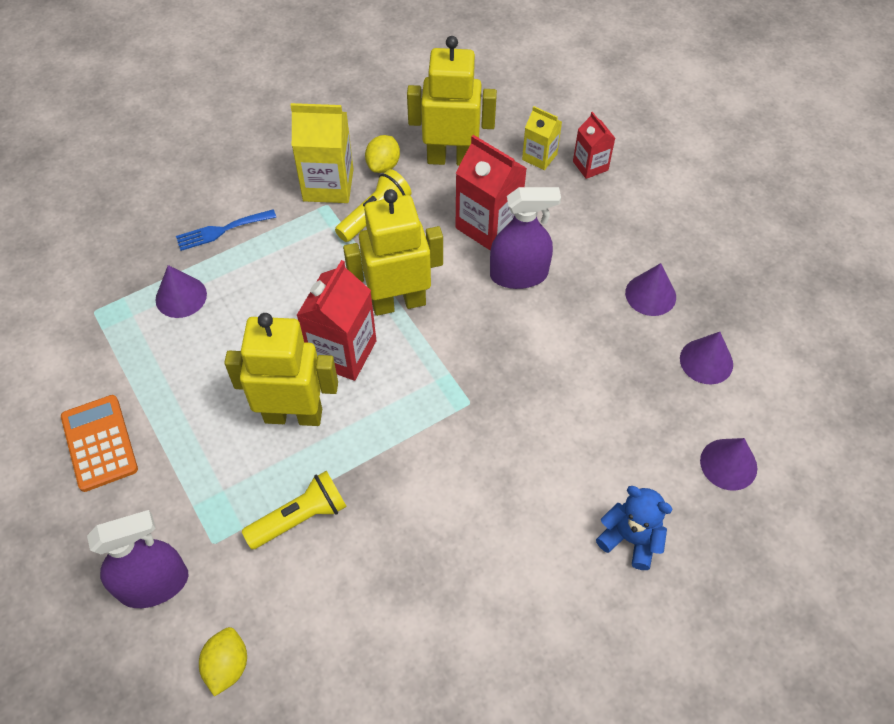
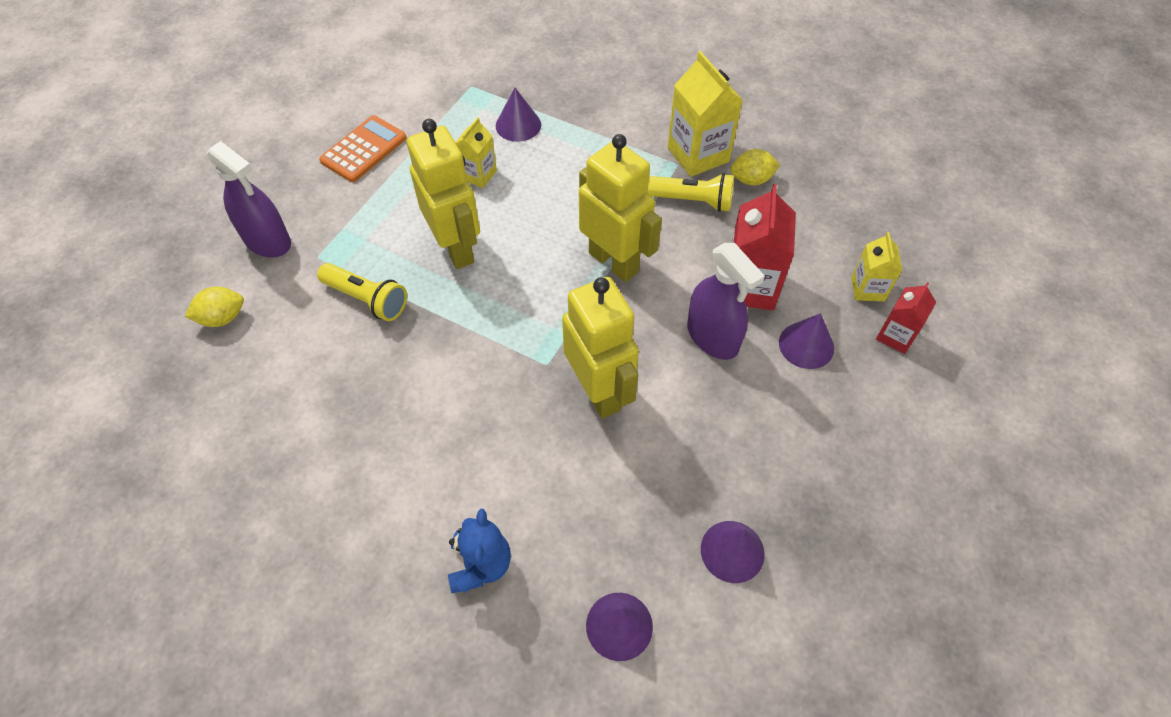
camera: 60 degrees right, 0 degrees up
(217, 357) = (478, 175): none -> yellow carton
(221, 230) = (597, 115): blue fork -> none
(342, 352) = (536, 249): red carton -> none
(451, 158) = (803, 222): yellow robot -> yellow robot (599, 391)
(650, 294) = (777, 461): purple cone -> purple cone (806, 345)

